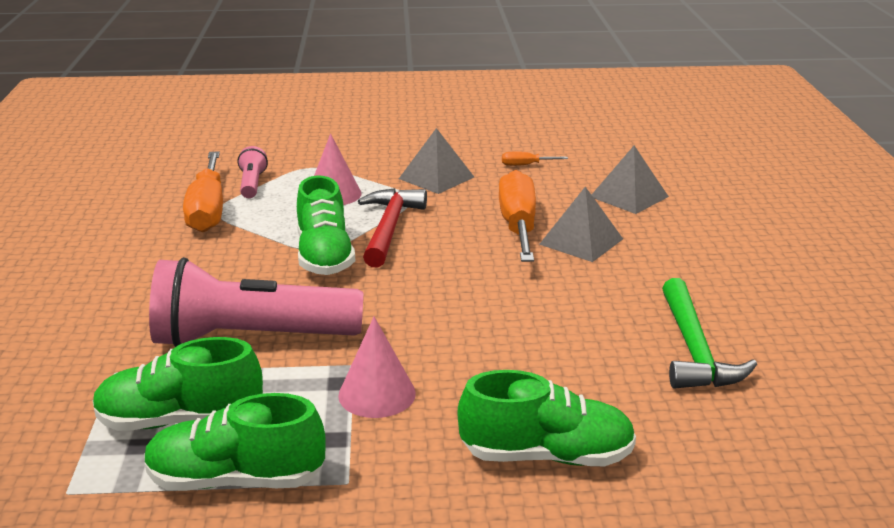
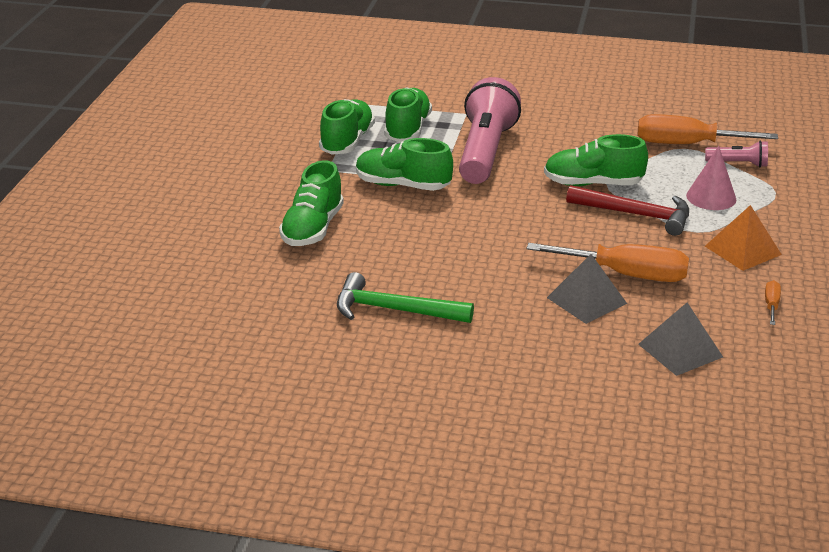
camera: 105 degrees right, 5 degrees up
(377, 394) = (402, 185): pink cone -> green shoe
(436, 178) = (743, 250): grey pyramid -> orange pyramid

